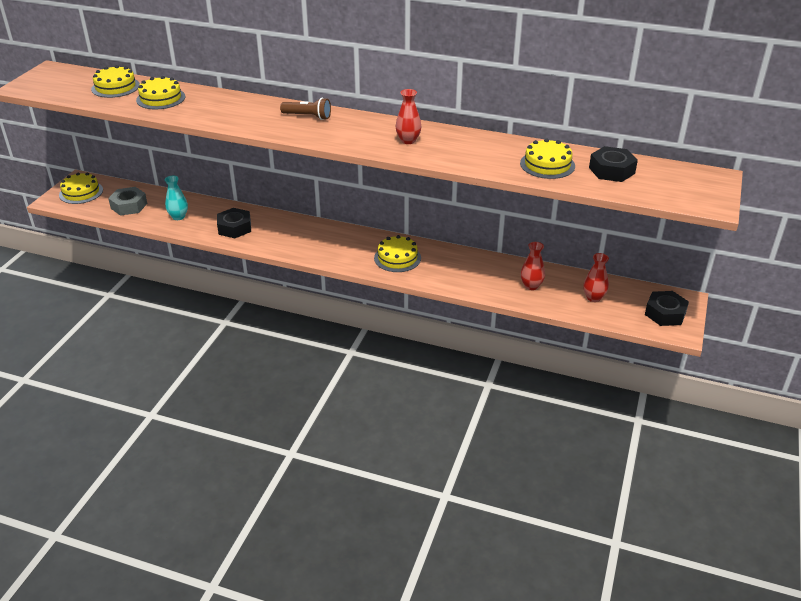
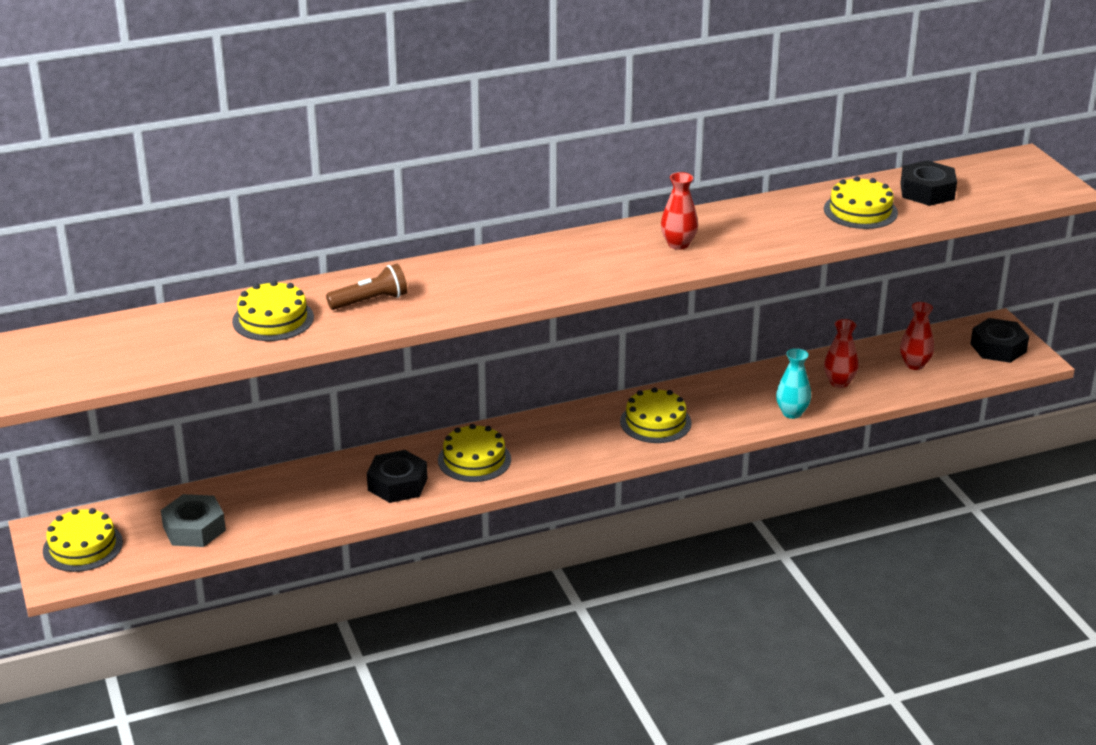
camera: 40 degrees left, 5 degrees down
(115, 87) = (173, 331): yellow cake -> yellow cake (474, 460)
(178, 217) = (294, 508): turquoise vase -> turquoise vase (792, 413)
(308, 116) = (512, 263): brown flashlight -> brown flashlight (370, 301)

